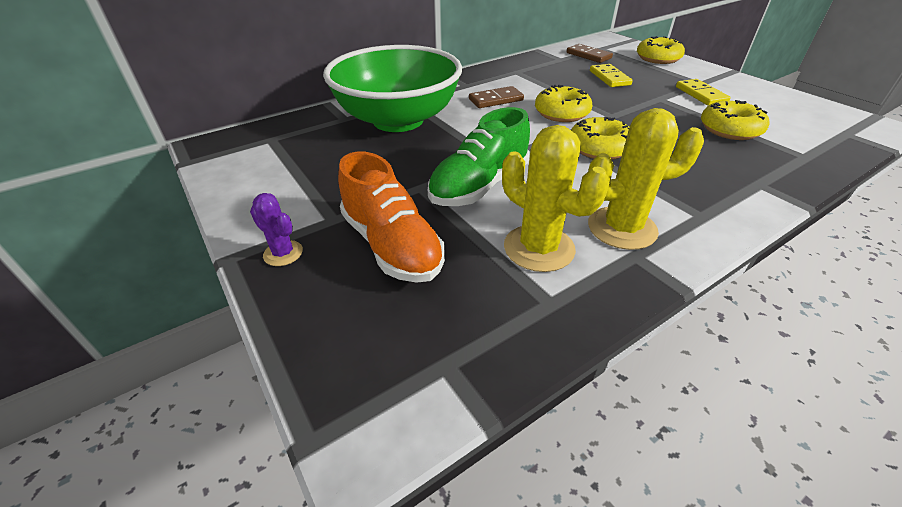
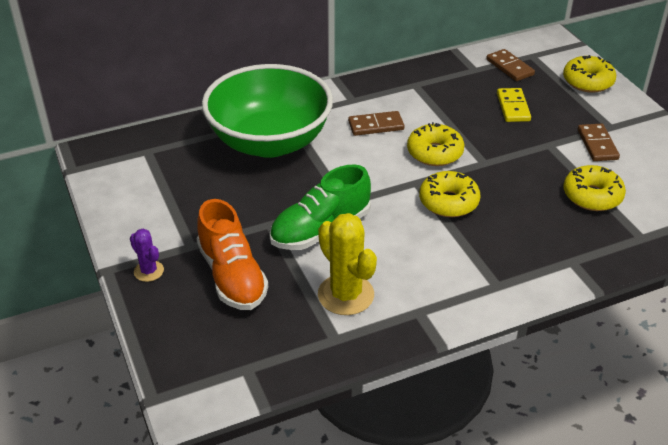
camera: 10 degrees right, 0 degrees up
(622, 228) = (422, 287): yellow cactus -> none
(701, 94) = (597, 144): yellow domino -> brown domino

